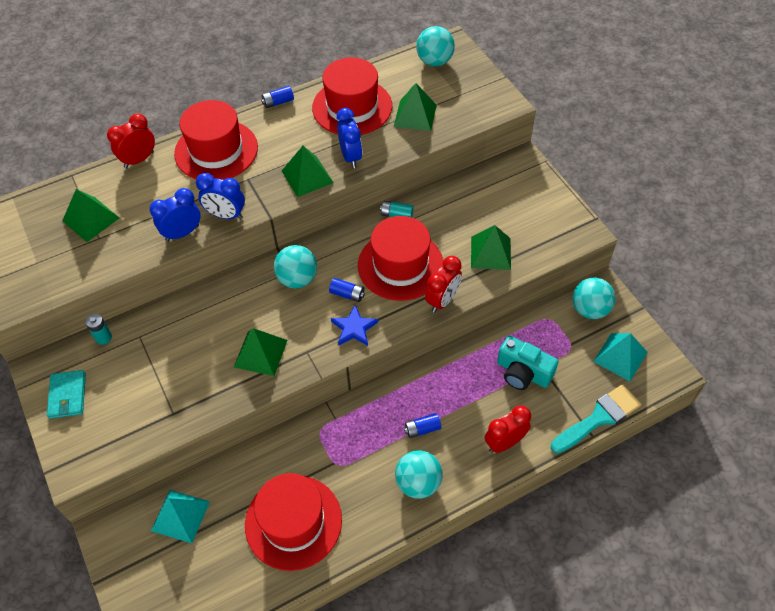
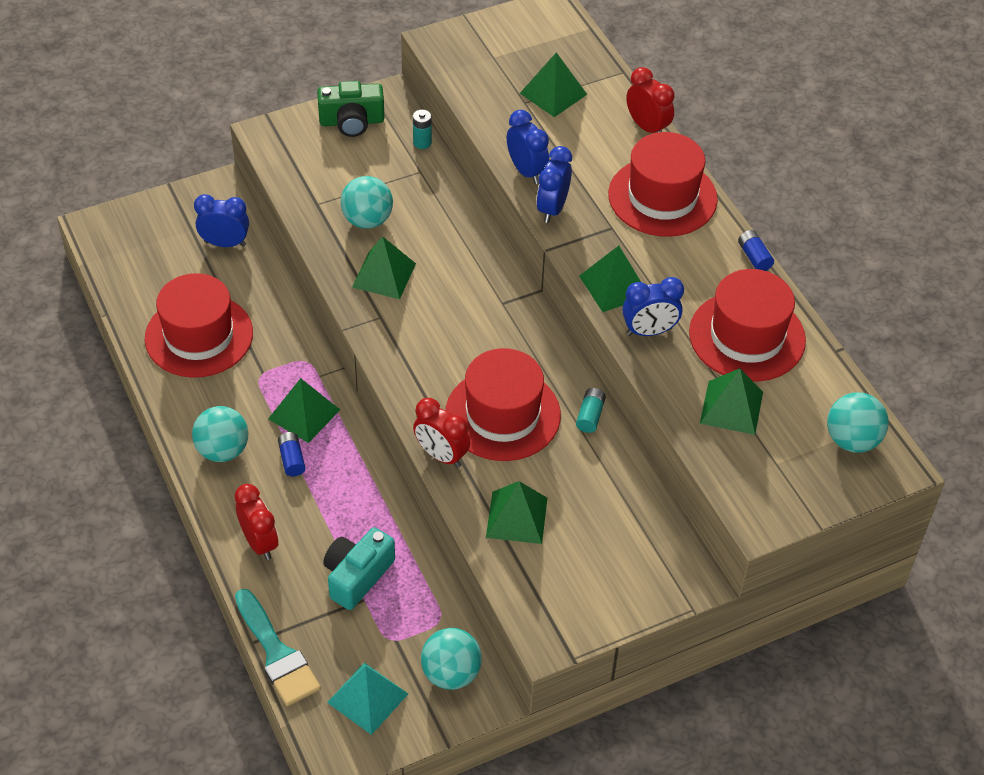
camera: 90 degrees right, 5 degrees down
(68, 396) = (352, 121): turquoise wallet -> green camera
(180, 516) = (225, 243): turquoise pyramid -> blue clock
(297, 279) = (489, 309): turquoise ball -> turquoise ball (367, 220)
(347, 294) = (460, 357): blue battery -> none
(354, 328) = (408, 362): blue star -> none
(376, 425) = (304, 414): none -> green pyramid

